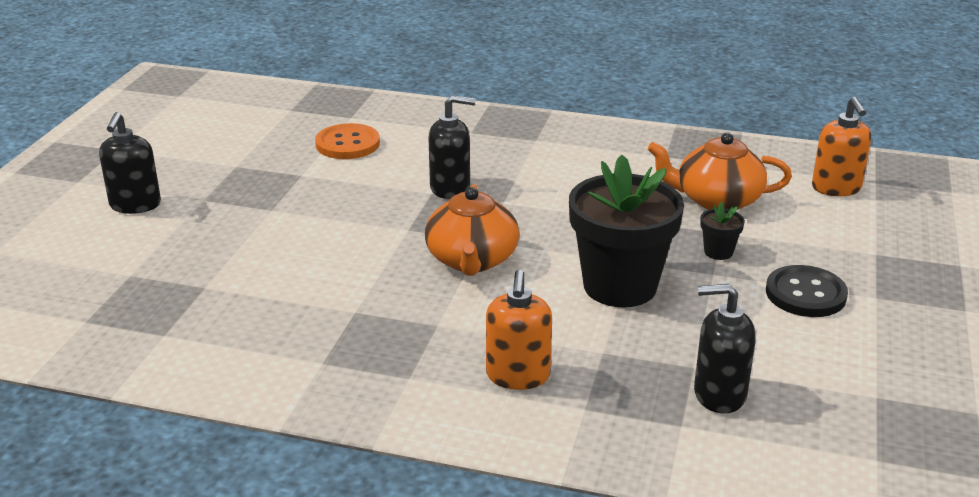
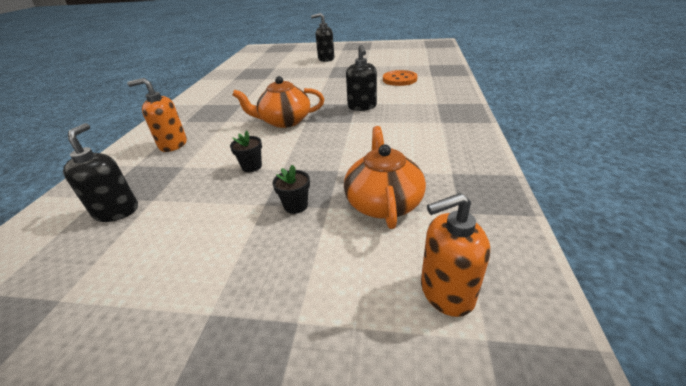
camera: 85 degrees right, 5 degrees up
(620, 286) = (251, 166): black flower pot -> black flower pot, size x0.41
(805, 294) = (225, 257): black button -> none

